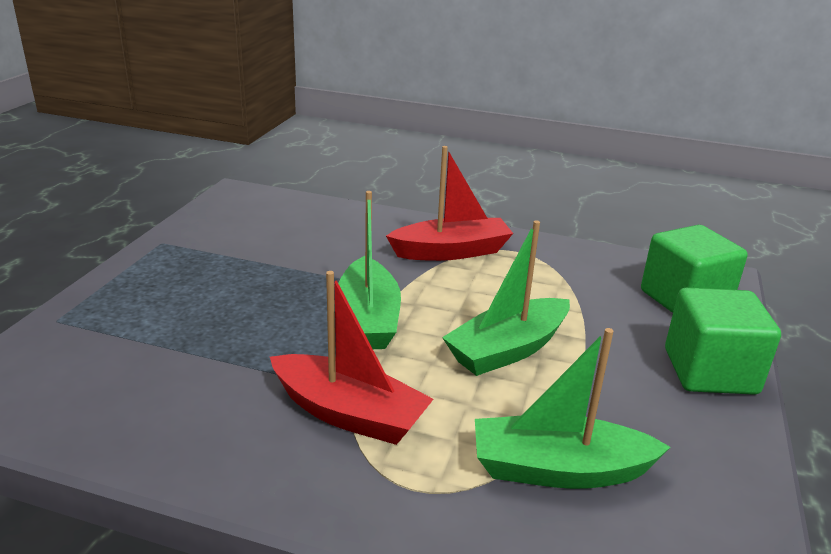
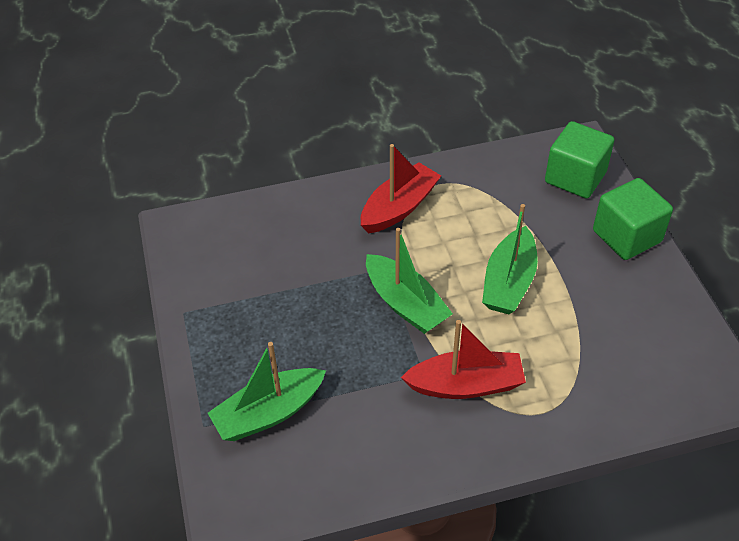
camera: 30 degrees left, 20 degrees up
(559, 469) = (601, 356): green boat -> green boat (269, 413)

